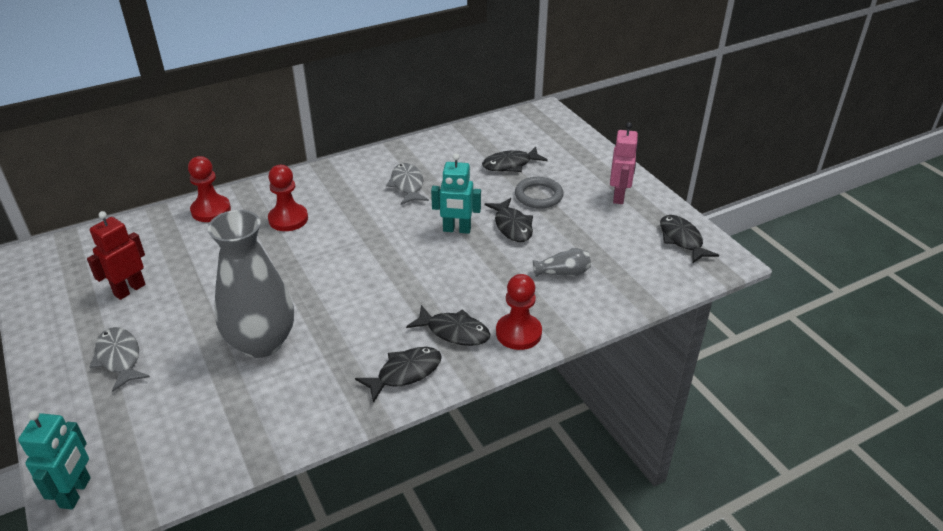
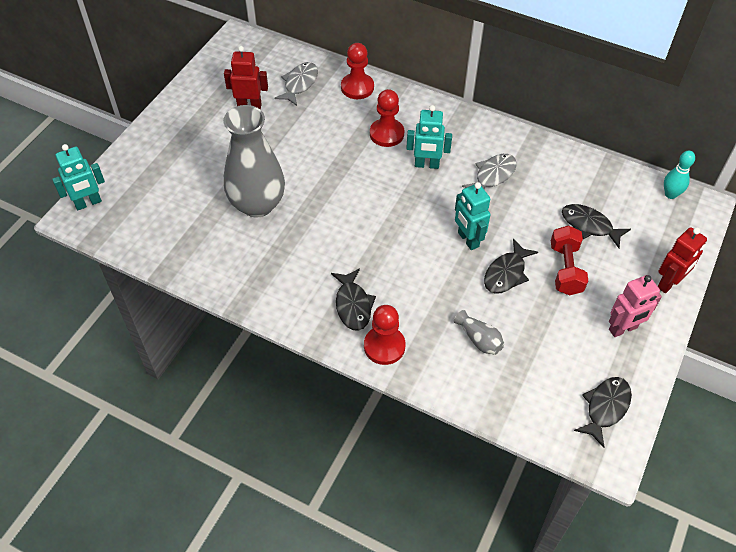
camera: 55 degrees right, 15 degrees up
(119, 358) = (192, 146): grey fish -> grey fish (299, 84)
(352, 213) = (426, 165): none -> turquoise robot
(405, 373) = (290, 300): black fish -> none
(522, 118) = (670, 194): none -> turquoise bowling pin
(538, 196) = (565, 269): grey ring -> red dumbbell
(598, 157) = (669, 283): none -> red robot

